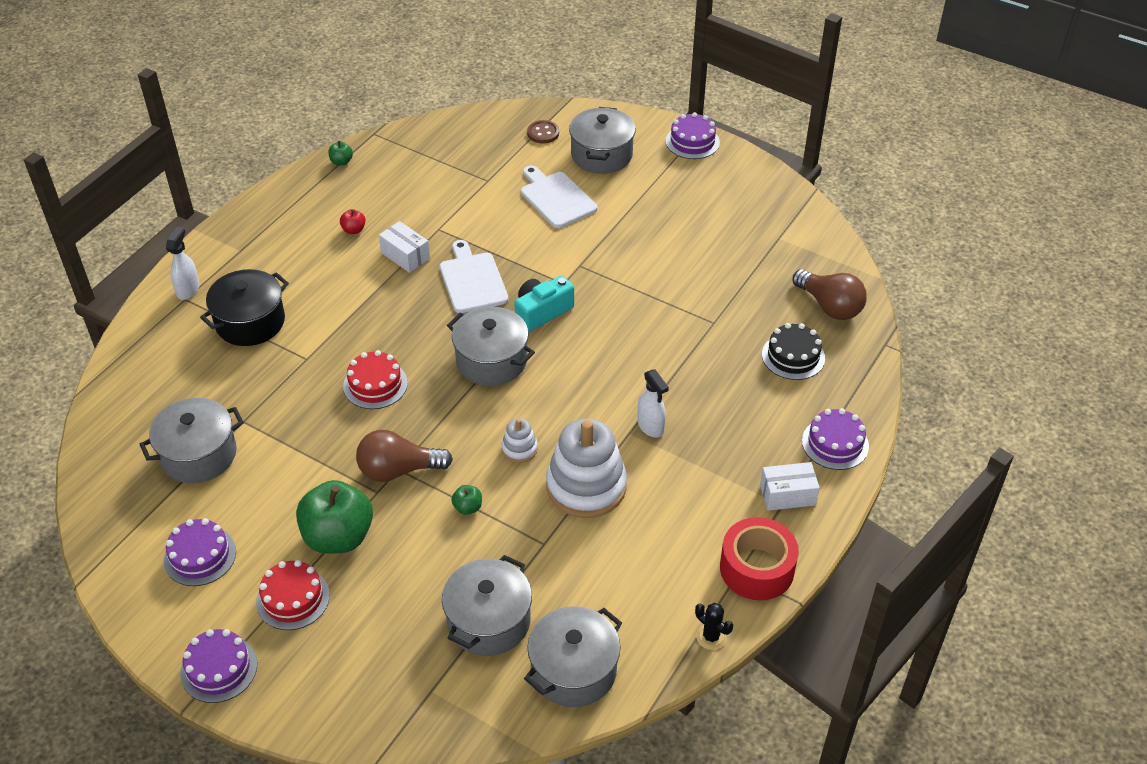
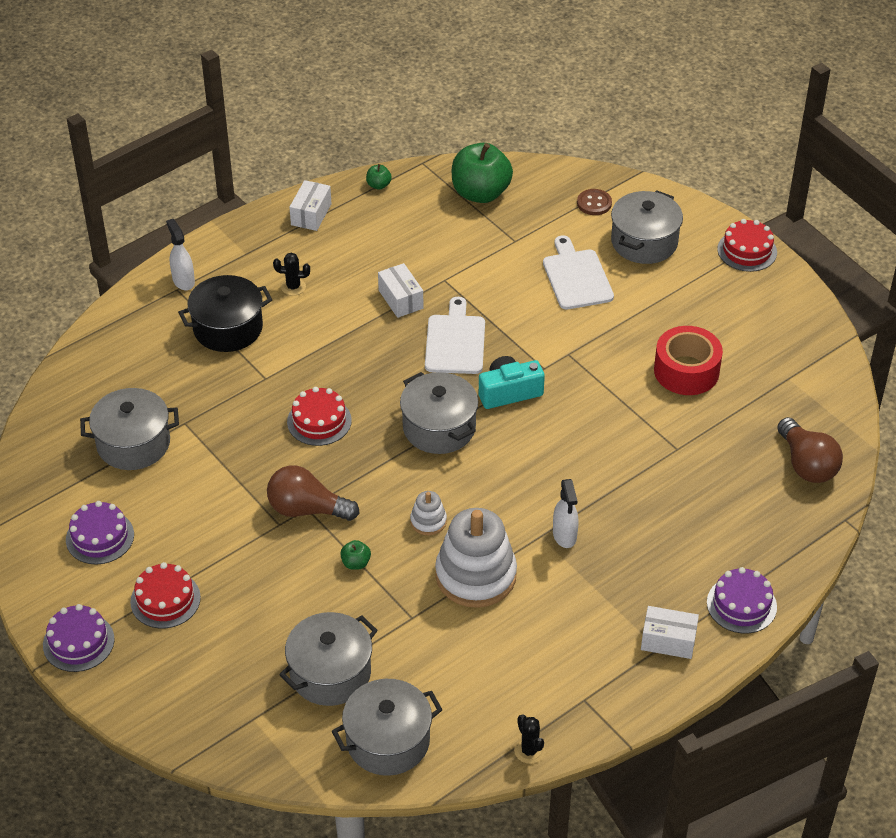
camera: 20 degrees right, 0 degrees up
(188, 290) = (183, 281): white spray bottle -> white spray bottle turned 60 degrees counterclockwise
(288, 201) = (311, 214): none -> white box
(298, 269) = (293, 287): none -> black cactus
(338, 536) = (227, 555): green apple -> green apple (480, 193)
(354, 230) = (362, 260): red apple -> none
(692, 141) = (747, 250): purple cake -> red cake
(757, 568) = (603, 701): red tape -> red tape (686, 371)
(793, 356) = (742, 505): black cake -> none

